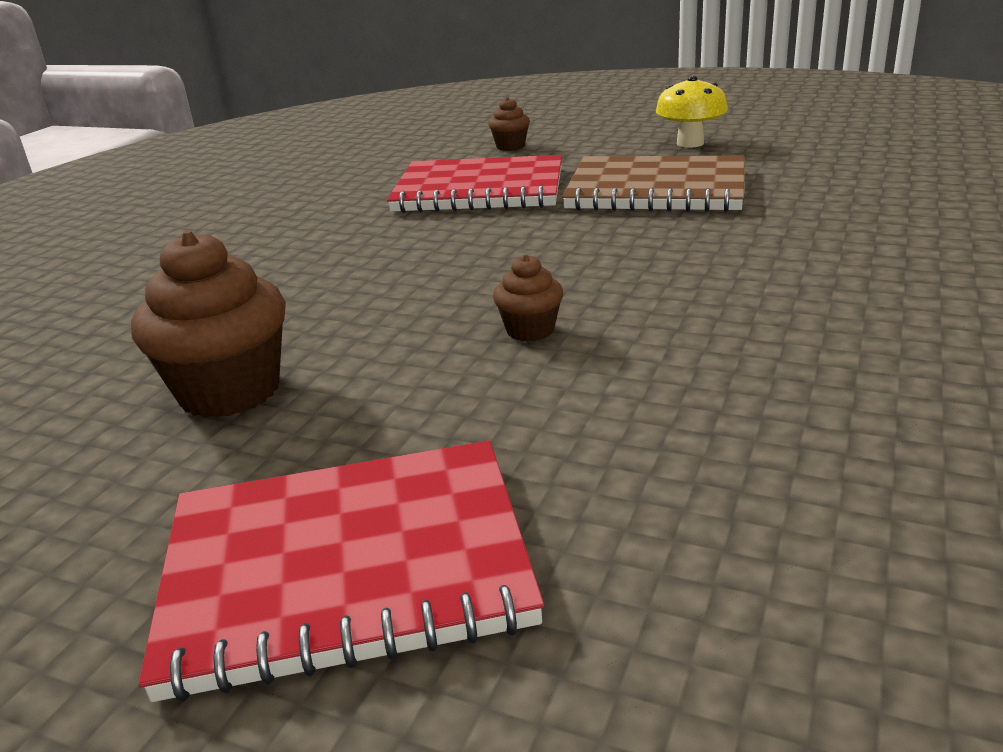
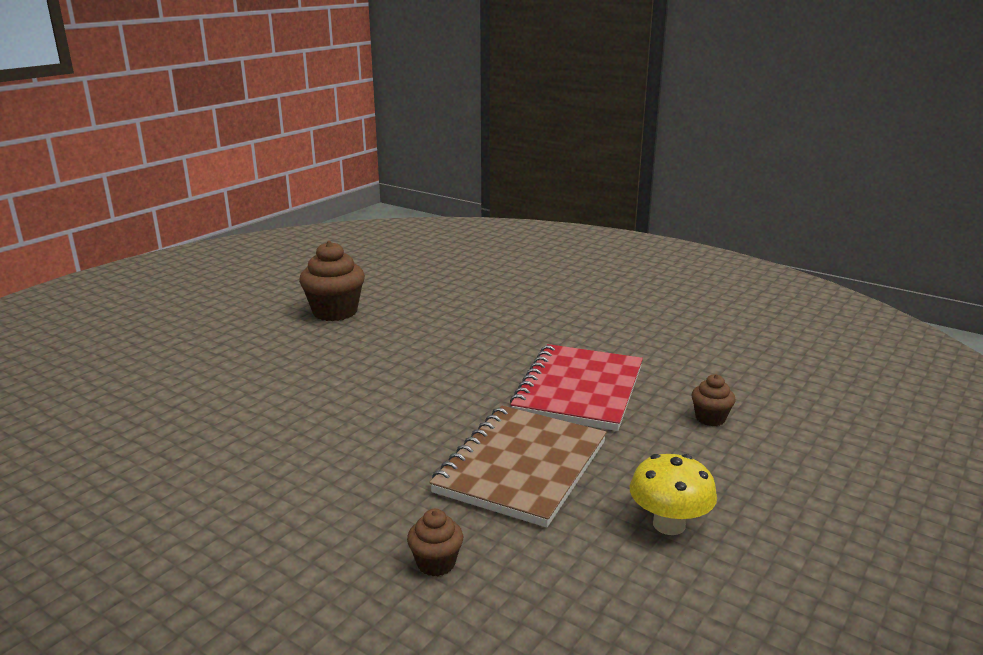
camera: 100 degrees right, 5 degrees down
(347, 567) = (190, 330): red notebook -> none
(530, 330) = (318, 379): brown cupcake -> brown cupcake (436, 563)

